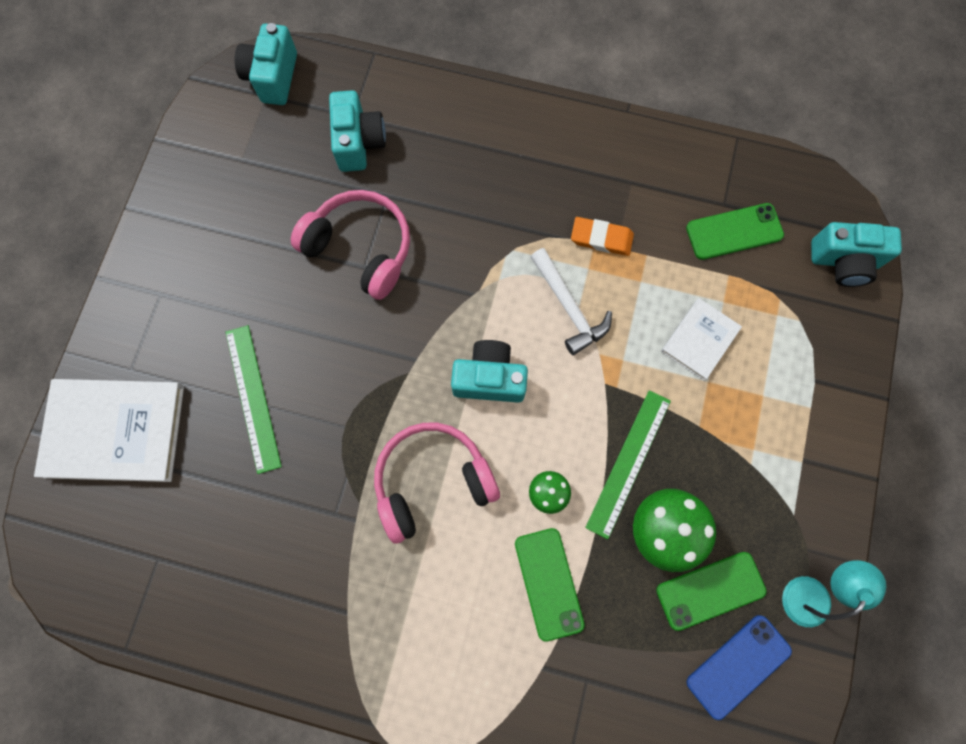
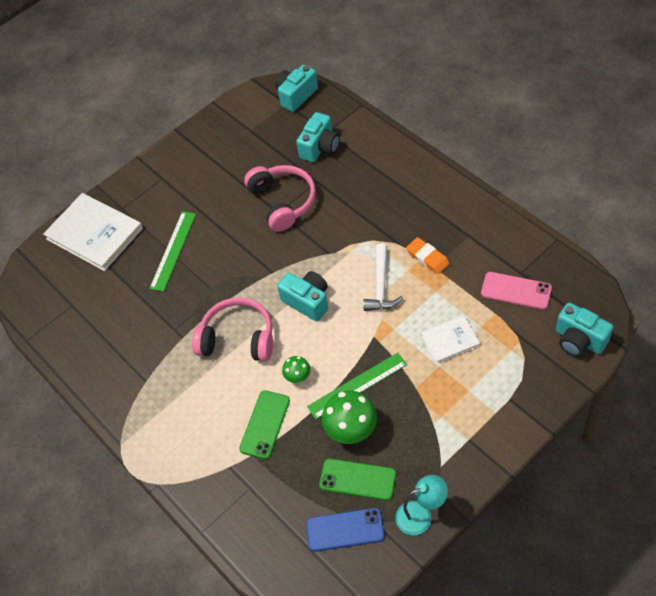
camera: 40 degrees right, 20 degrees down
(734, 231) = (516, 291): green phone -> pink phone

